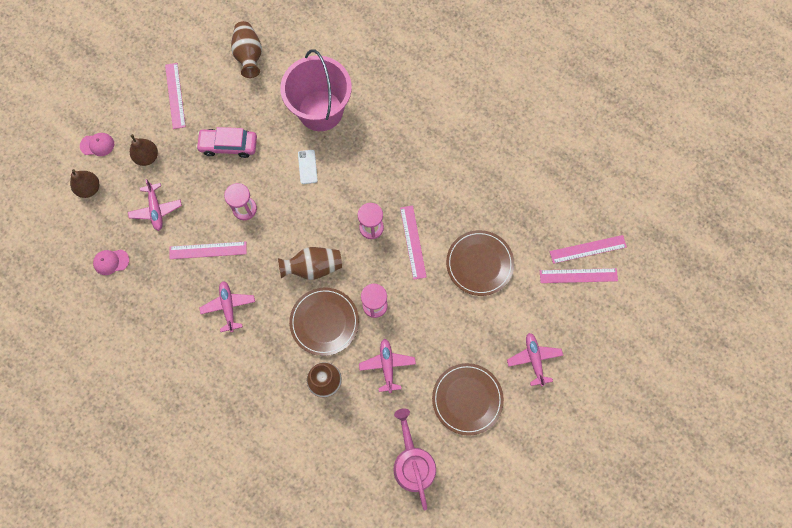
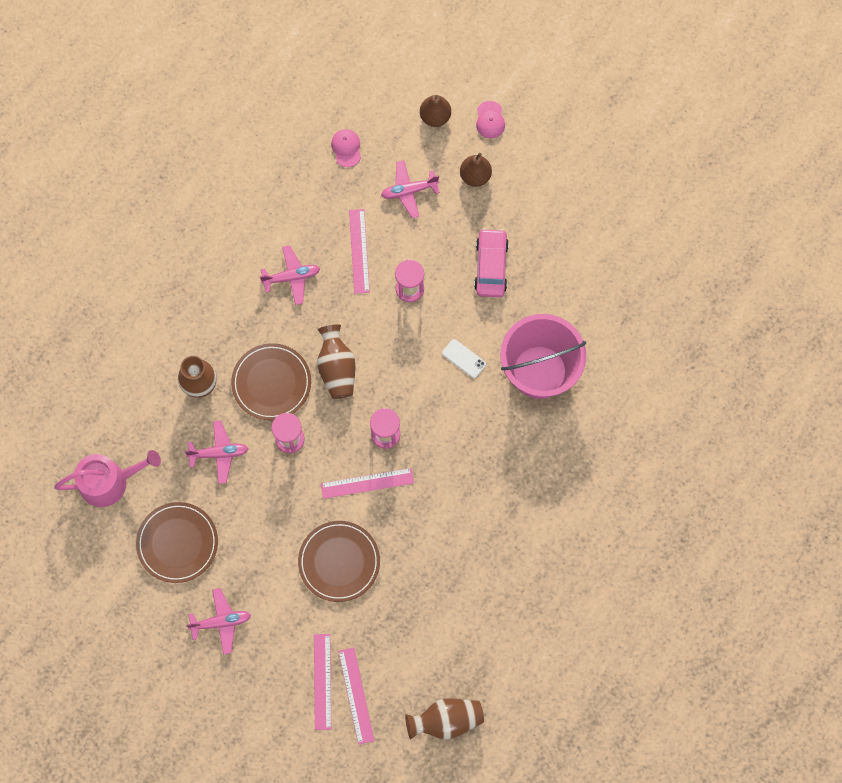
camera: 90 degrees right, 0 degrees up
(175, 95) = (556, 201): pink ruler -> none
(249, 56) = (613, 284): brown vase -> brown vase (446, 720)
(307, 167) = (464, 358): white phone -> white phone turned 45 degrees clockwise

